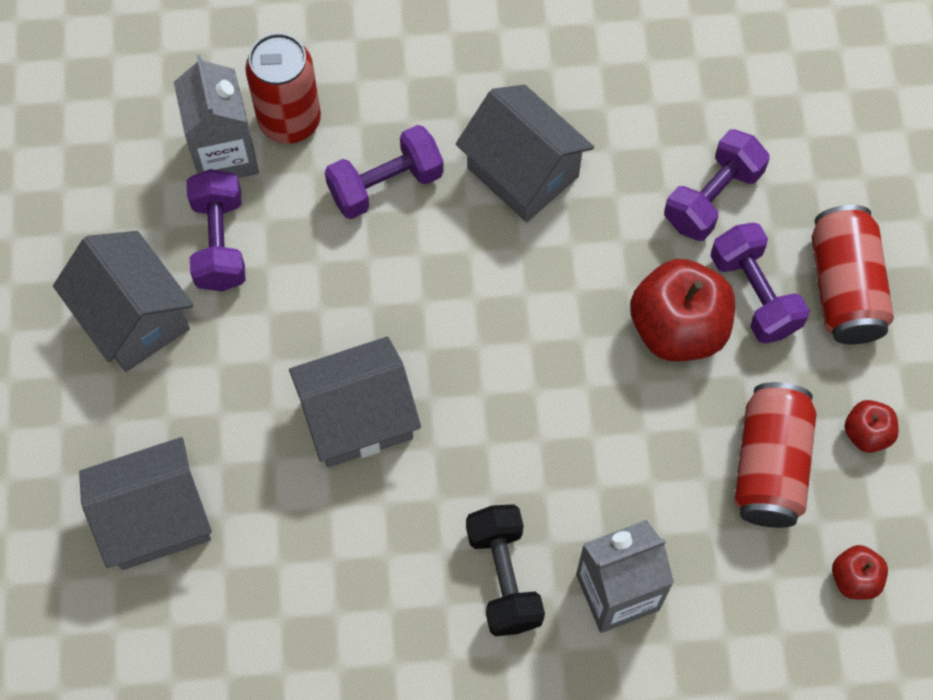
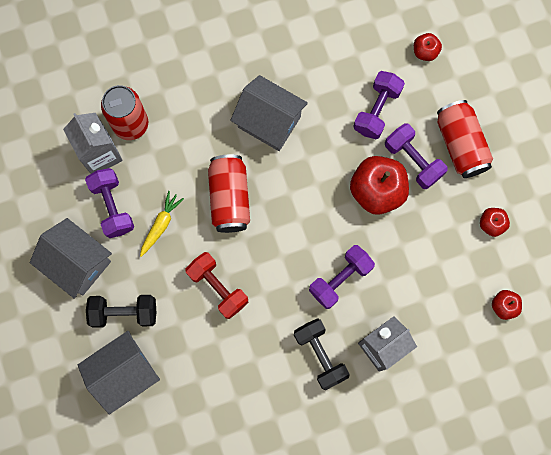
camera: 15 degrees left, 10 degrees up
(186, 418) = (124, 312): none -> black dumbbell
(291, 291) = (161, 225): none -> yellow carrot
(358, 418) = (218, 287): grey house -> red dumbbell
(385, 185) = (195, 149): purple dumbbell -> purple dumbbell (340, 279)
(769, 465) = (444, 255): red can -> red can (229, 198)
(820, 124) = (425, 52): none -> red apple

